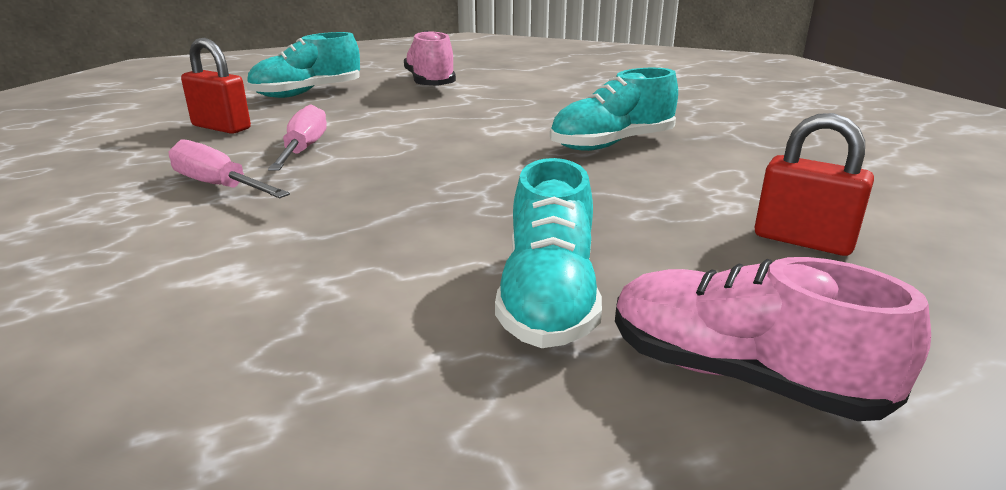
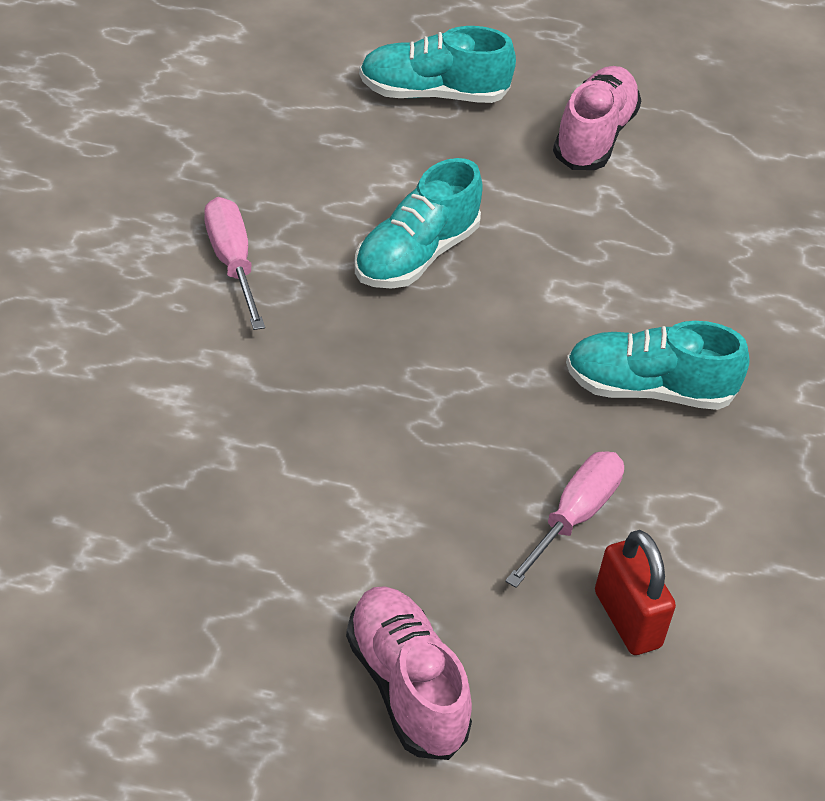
camera: 30 degrees right, 20 degrees up
(221, 127) = (295, 140): red padlock -> none
(304, 149) = (343, 232): pink screwdriver -> pink screwdriver (574, 516)
(548, 298) = (361, 554): turquoise shoe -> turquoise shoe (415, 255)

